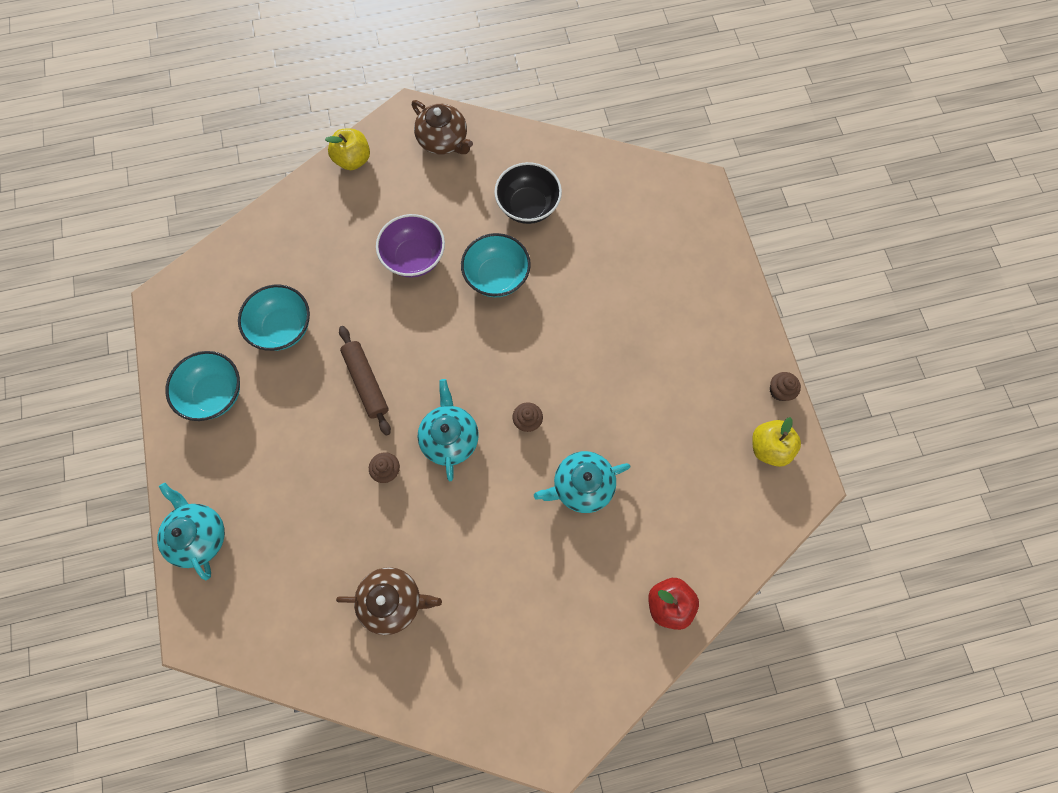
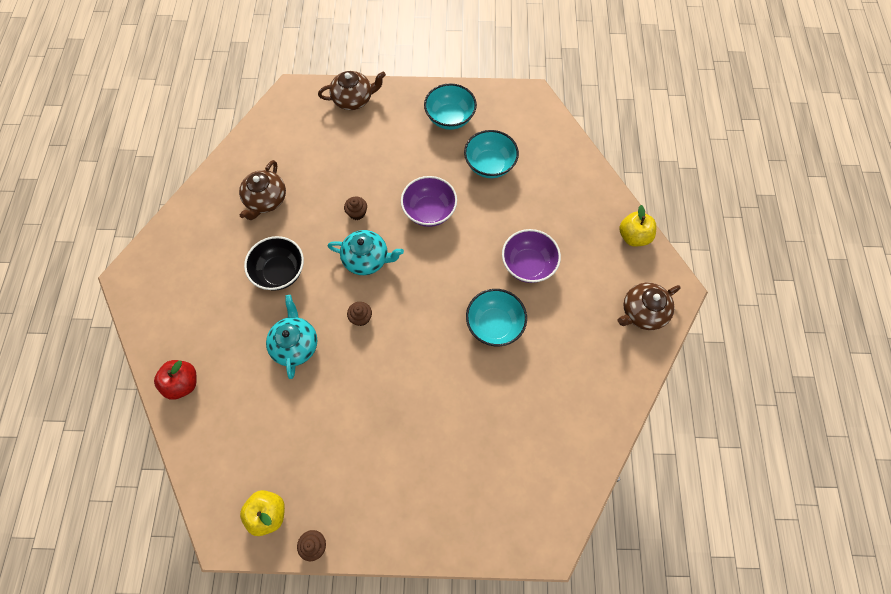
camera: 105 degrees right, 5 degrees down
(199, 535) = (353, 99): turquoise teapot -> brown teapot
(366, 382) = (429, 211): brown rolling pin -> purple bowl
(528, 206) = (559, 368): black bowl -> black bowl (280, 272)

